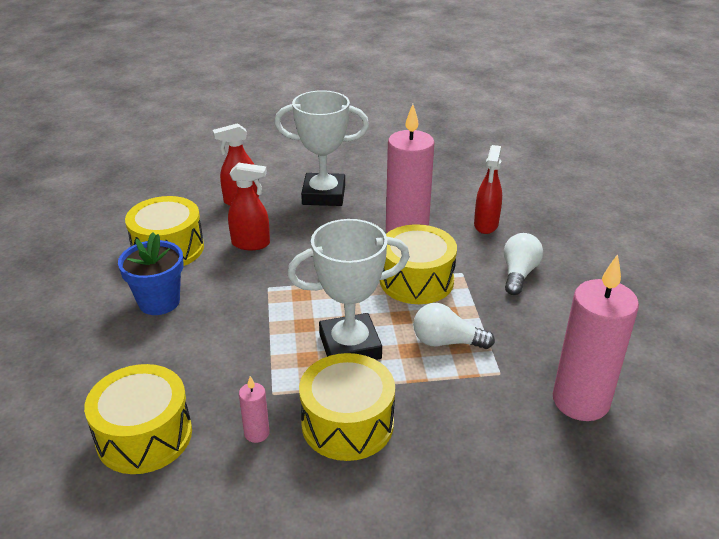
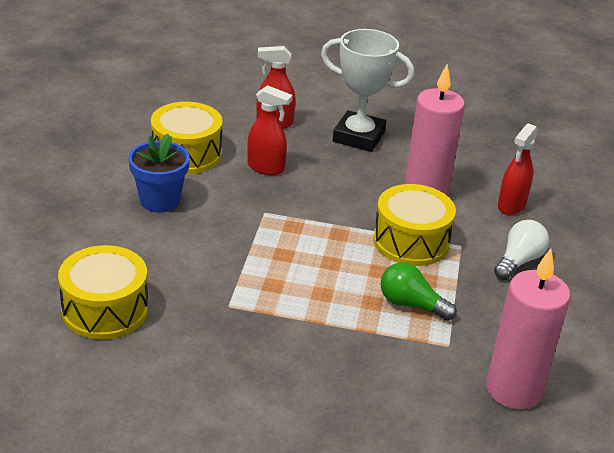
camera: 15 degrees right, 0 degrees up
(257, 433) = (200, 334): pink candle -> none
(347, 423) = (284, 348): yellow drum -> none
(350, 346) = (317, 284): white trophy -> none
(446, 342) = (411, 304): white light bulb -> green light bulb

